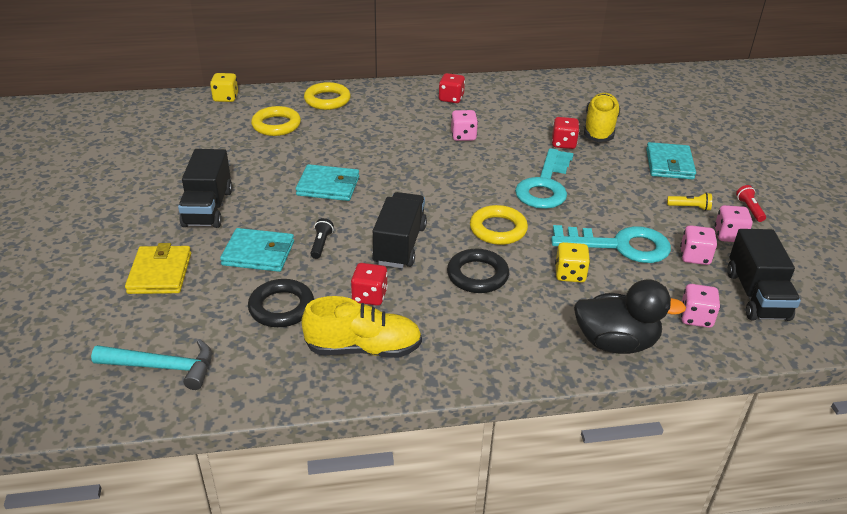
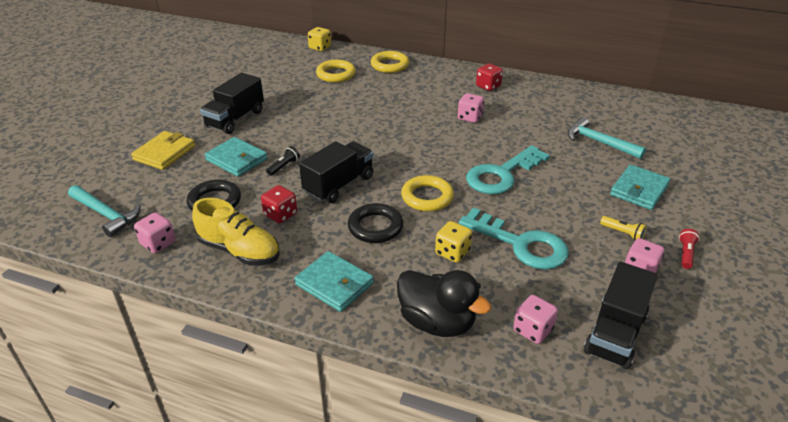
camera: 30 degrees right, 0 degrees up
(328, 186) = (329, 127): turquoise wallet -> turquoise wallet (334, 284)
(563, 143) = (552, 145): red dice -> none
(599, 129) = (598, 142): yellow shoe -> turquoise hammer
(694, 257) = (584, 277): pink dice -> pink dice (158, 243)

